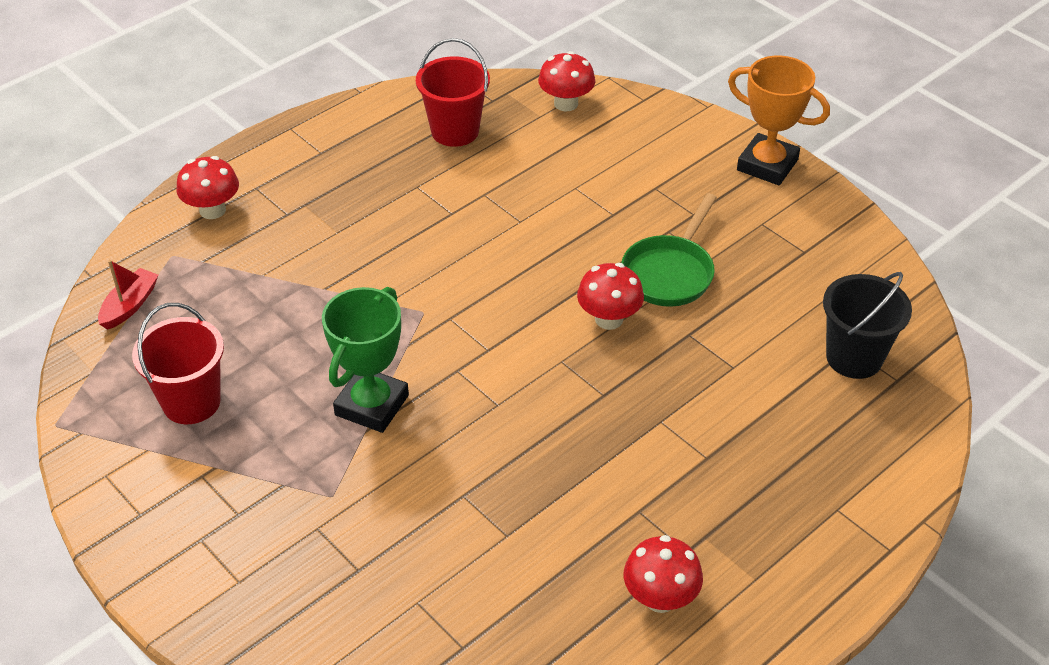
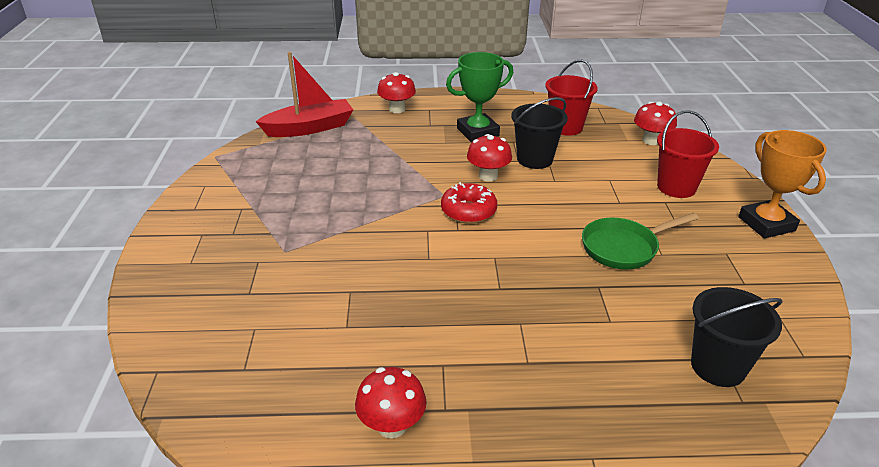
camera: 40 degrees right, 10 degrees down
(130, 305) = (309, 128): red boat -> red boat, size x1.88
(191, 402) = (280, 177): red bucket -> red bucket (676, 187)
(372, 405) = (361, 222): green trophy -> green trophy (477, 132)
(469, 201) = (534, 159): none -> black bucket
(473, 318) = (468, 211): none -> red donut
(609, 319) = (552, 251): red mushroom -> red mushroom (488, 176)

